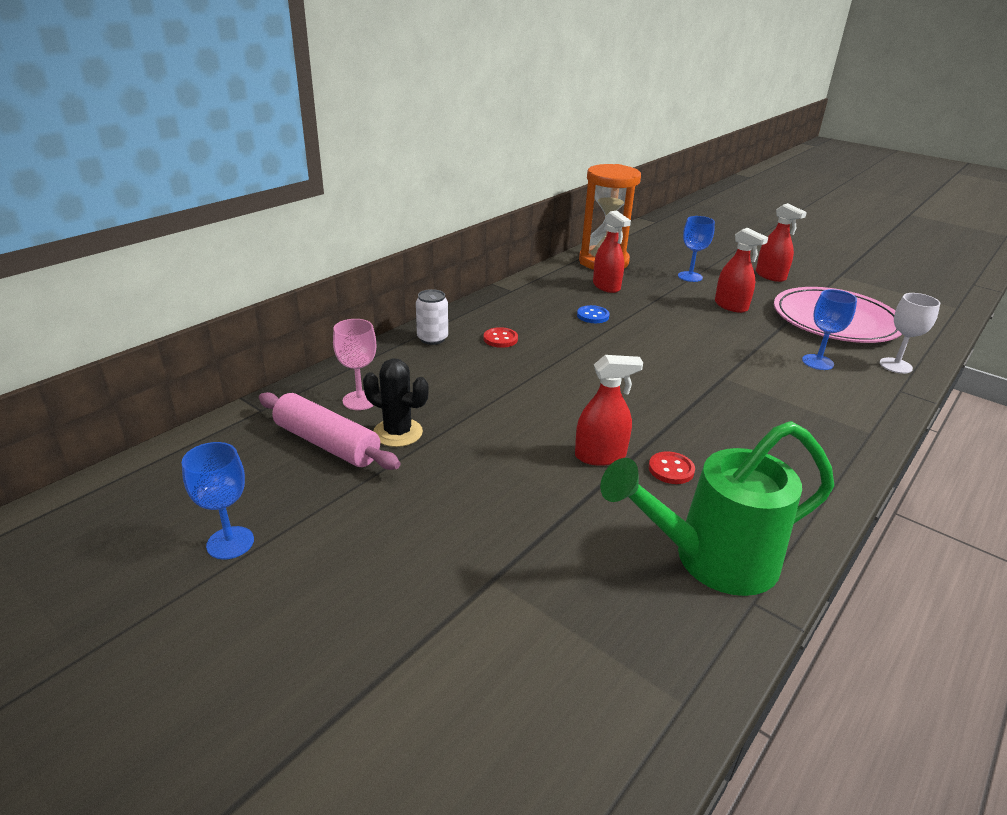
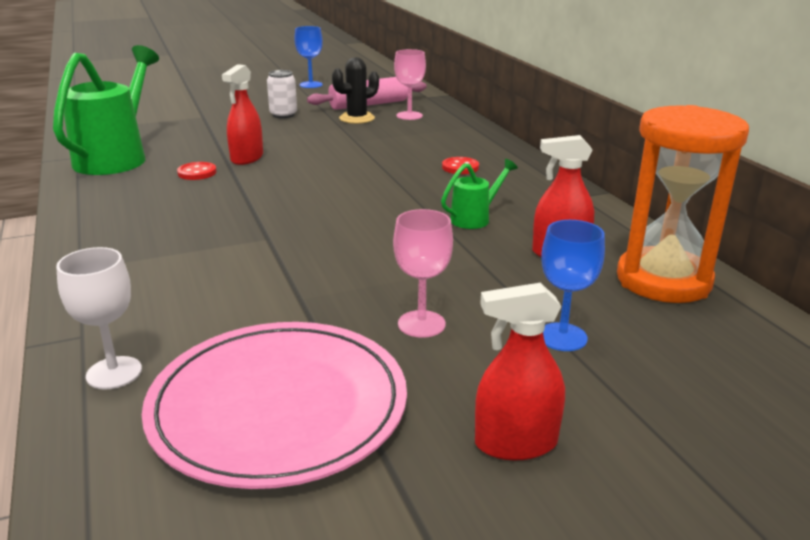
camera: 120 degrees right, 5 degrees down
(432, 338) = (485, 146): white can -> white can (283, 115)
(592, 316) = (474, 218): blue button -> green watering can
(731, 306) = (421, 324): red spray bottle -> pink goblet
(817, 362) = (210, 311): blue goblet -> none

